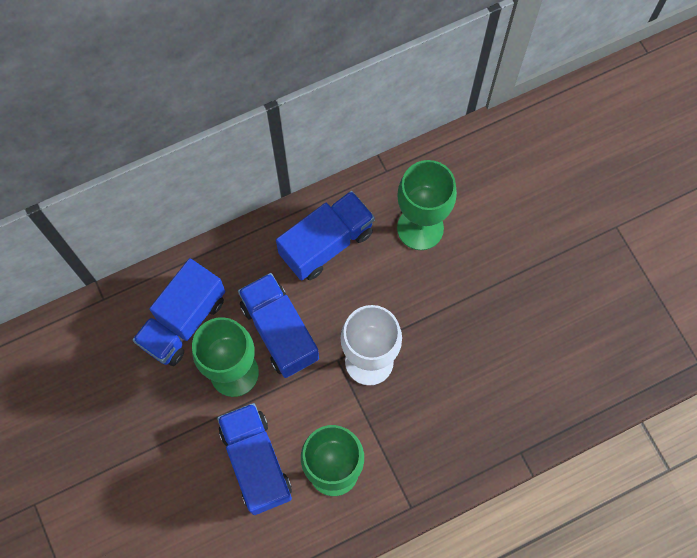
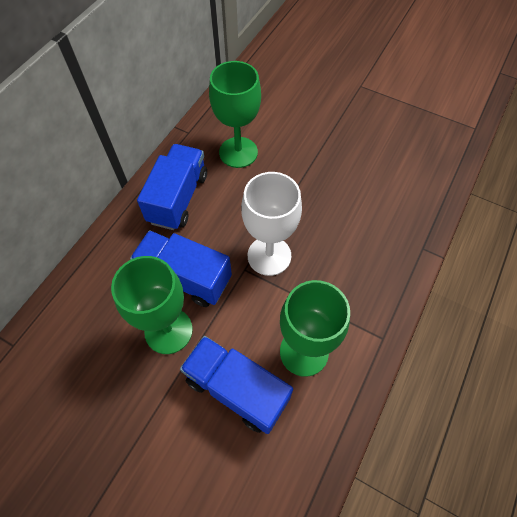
camera: 35 degrees left, 10 degrees down
(183, 321) = (98, 319): blue truck -> none

